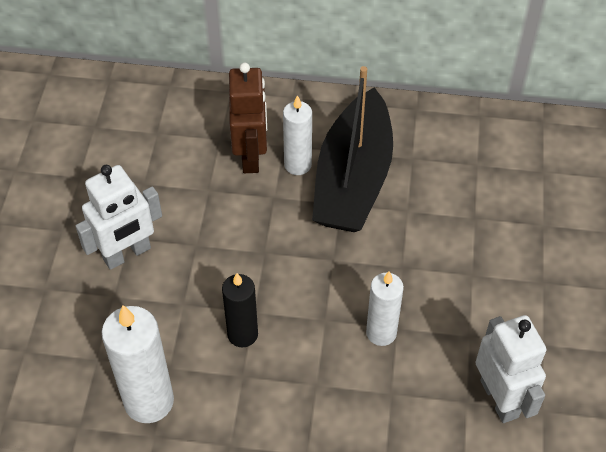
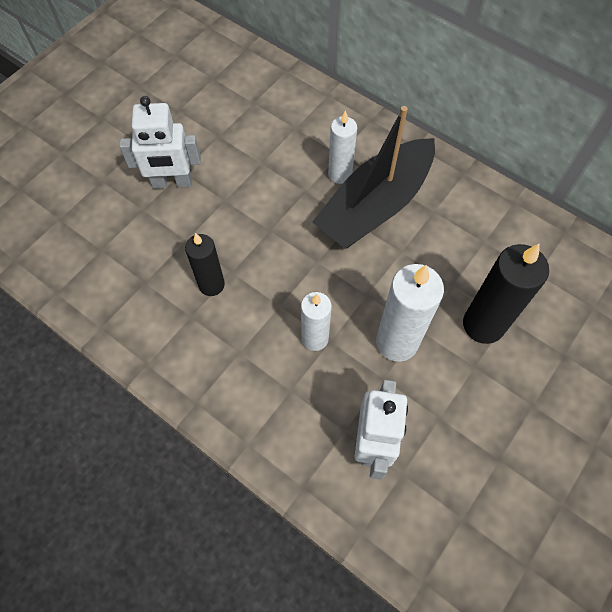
camera: 30 degrees right, 10 degrees up
(149, 401) = (114, 299): white candle -> white candle (397, 342)
(251, 156) = (309, 151): brown robot -> none
(526, 241) = (483, 325): none -> black candle

